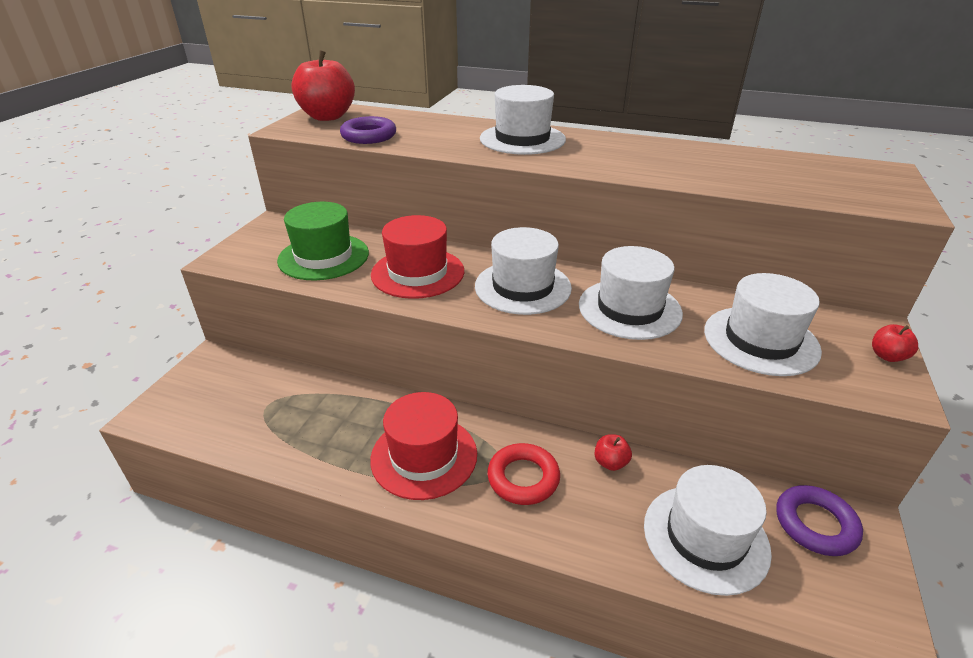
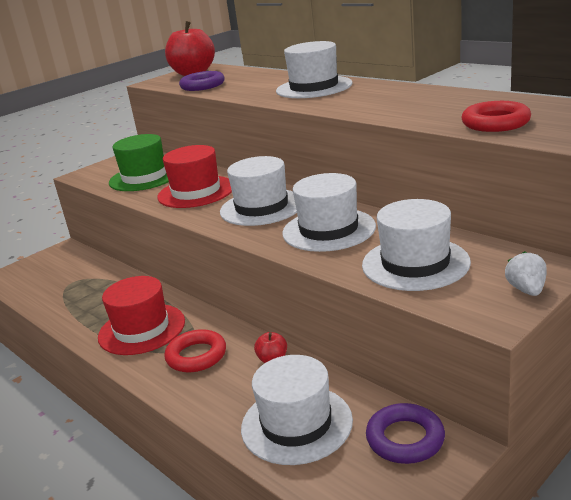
camera: 30 degrees right, 10 degrees down
(789, 185) = (495, 123): none -> red ring
(887, 356) = (526, 290): red apple -> white strawberry

